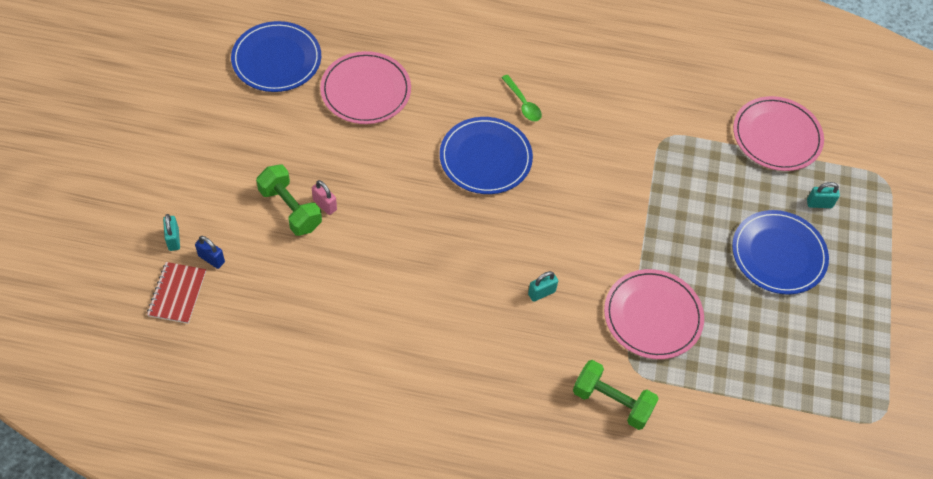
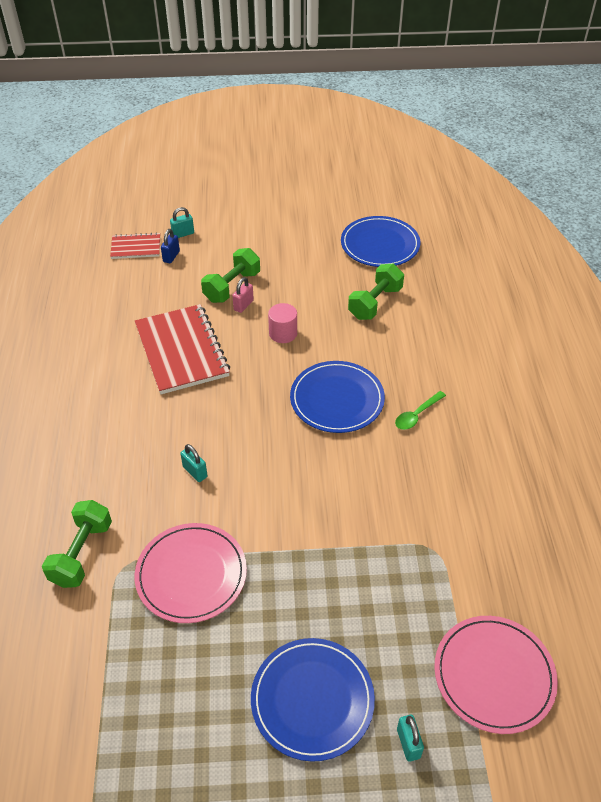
camera: 80 degrees right, 10 degrees down
(366, 90) = (375, 303): pink plate -> green dumbbell
(374, 275) = (181, 351): none -> red notebook
(381, 179) = (283, 333): none -> pink cylinder

